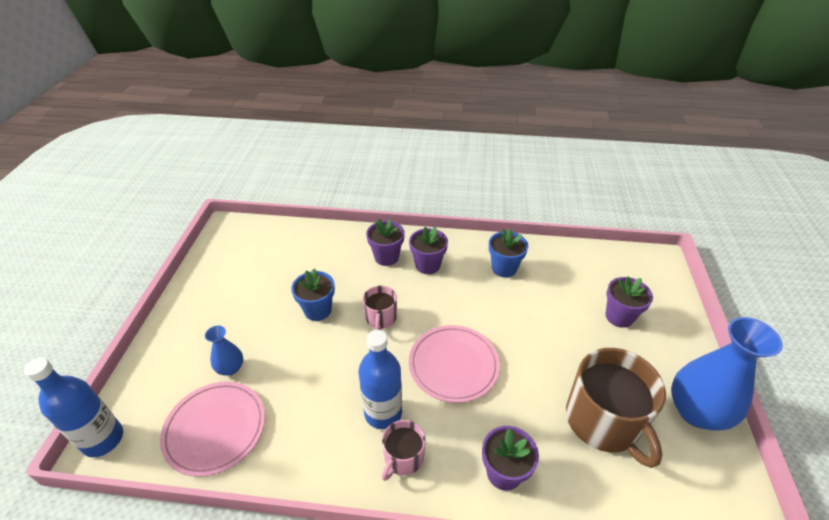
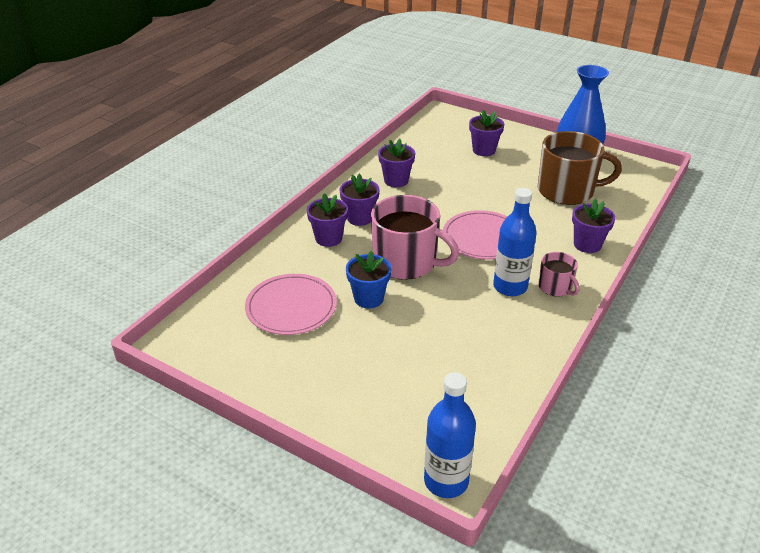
camera: 65 degrees left, 5 degrees down
(215, 429) = (475, 392): pink plate -> pink plate (291, 307)
(230, 368) = (406, 372): blue vase -> none
(381, 318) = (406, 262): pink mug -> pink mug, size x1.96
(504, 268) = (396, 180): blue flower pot -> purple flower pot

